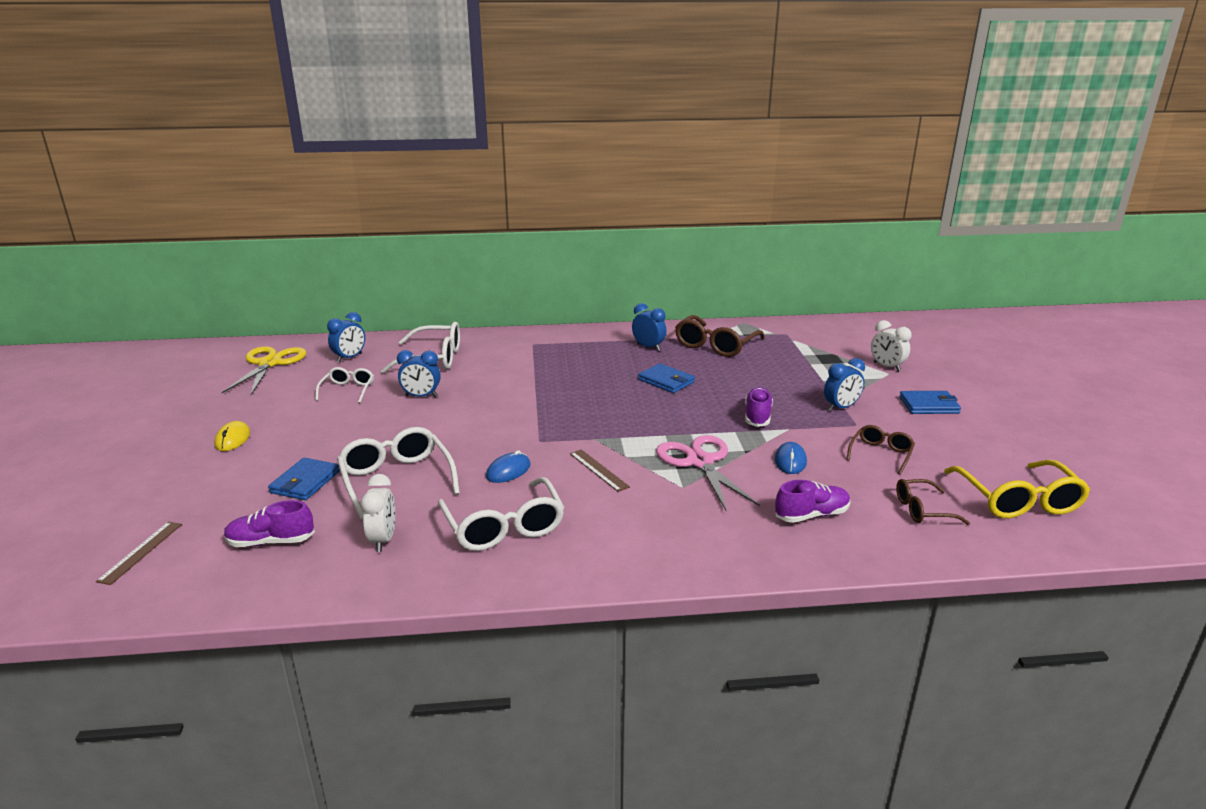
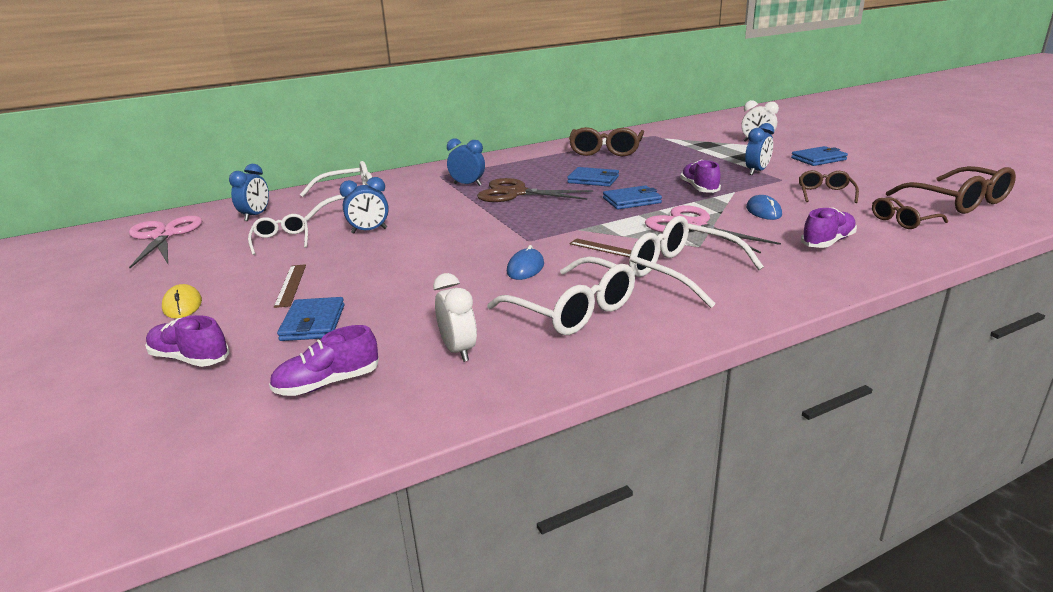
camera: 20 degrees left, 0 degrees up
(141, 552) = (162, 435): brown ruler -> brown ruler (290, 285)
(202, 491) = (190, 358): none -> purple shoe
(269, 363) = (164, 236): yellow scissors -> pink scissors
(396, 479) = (416, 299): white glasses -> white glasses (682, 272)
(580, 381) = (516, 193): none -> brown scissors
(648, 347) = (549, 161): blue clock -> blue clock (467, 185)
(676, 416) = (632, 200): none -> blue wallet
(1018, 501) = (958, 201): yellow glasses -> brown glasses

